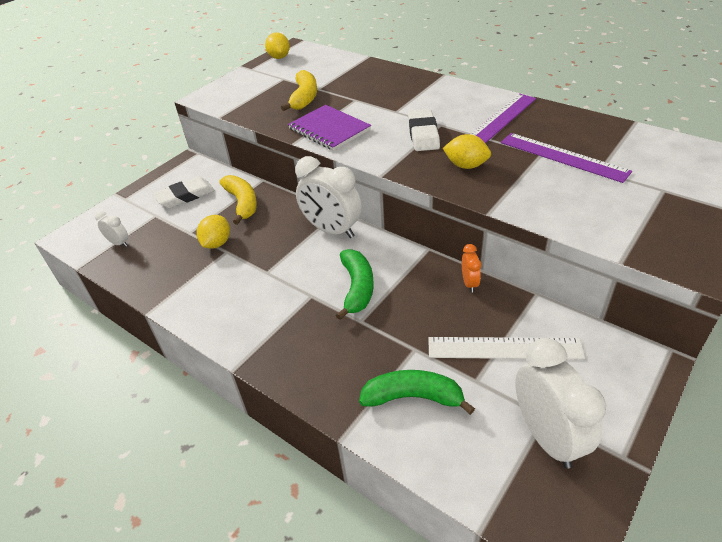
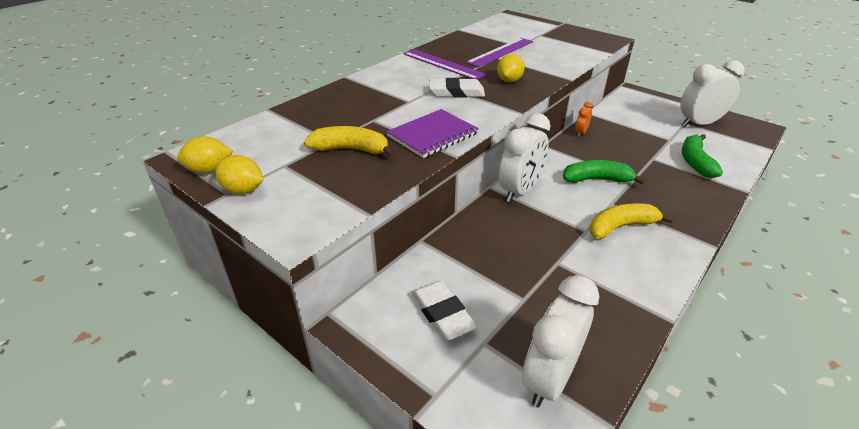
camera: 90 degrees left, 5 degrees down
(119, 243) = (549, 378): white clock -> white clock, size x2.12
(217, 243) = (544, 271): yellow lemon -> yellow lemon (243, 190)
(242, 203) = (467, 255): yellow banana -> yellow banana (620, 227)
(469, 283) = (580, 133): orange clock -> orange clock turned 60 degrees counterclockwise
(504, 348) = (639, 128): white ruler -> none

